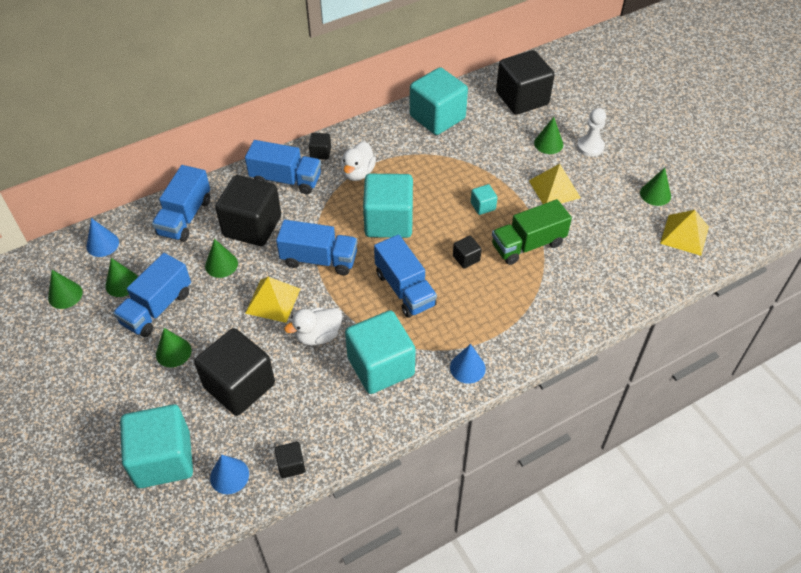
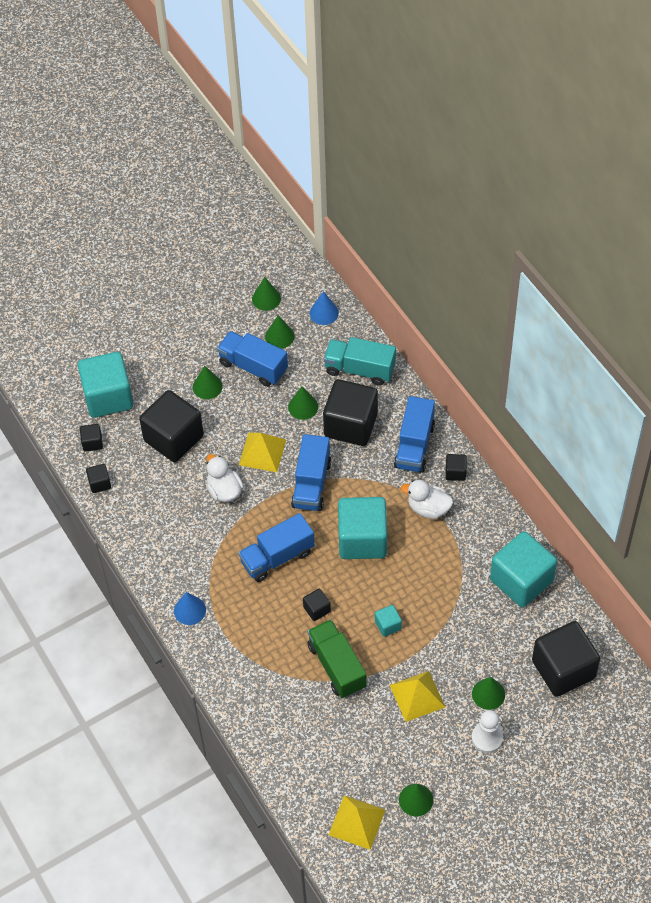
camera: 90 degrees right, 5 degrees up
(185, 217) = (359, 369): blue truck -> turquoise truck
(229, 476) = (92, 443): blue cone -> black cube
(381, 366) = (192, 541): turquoise cube -> none

